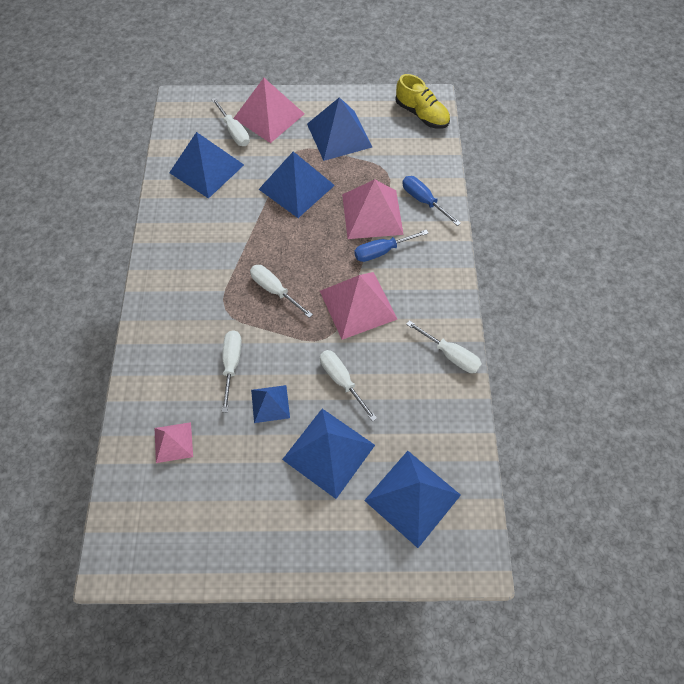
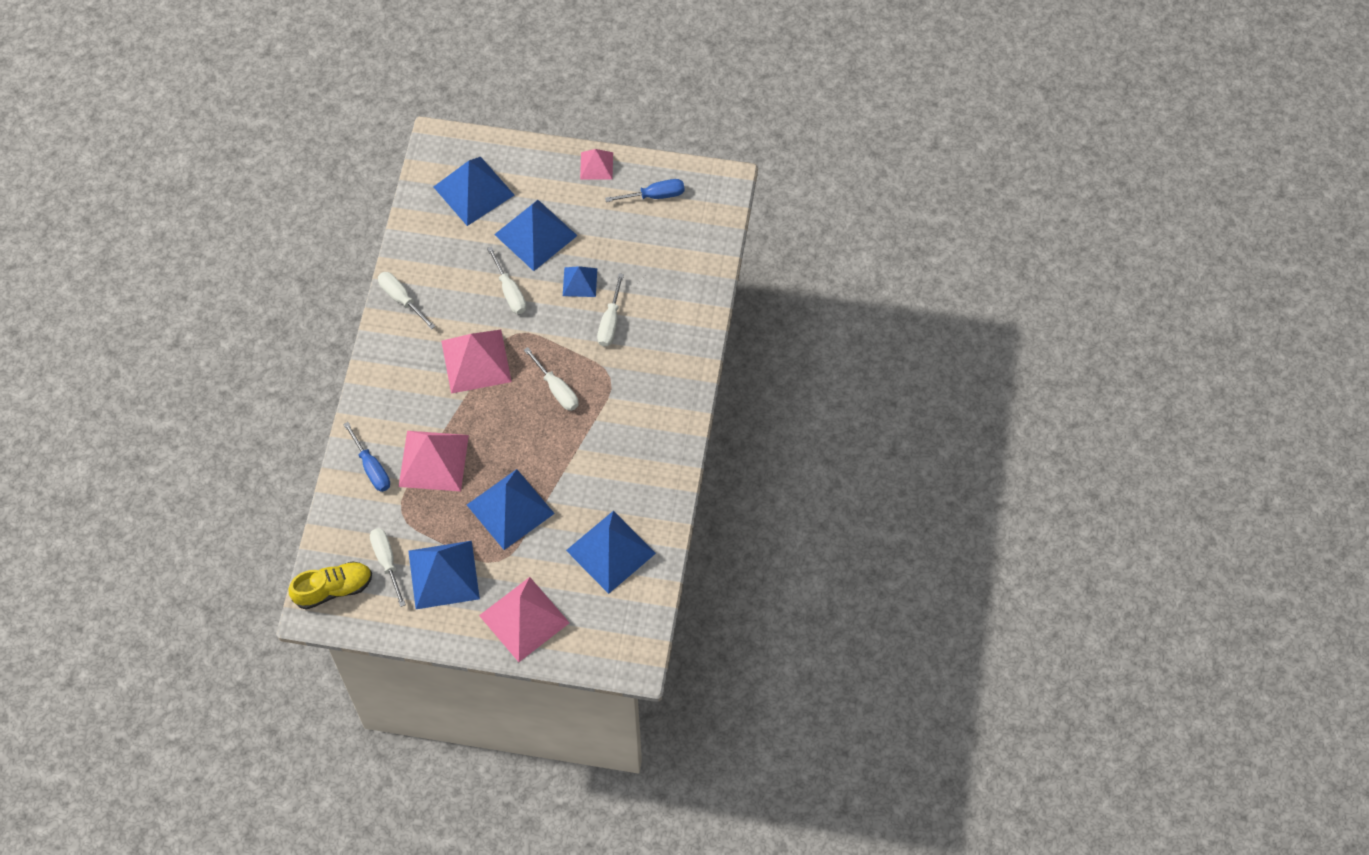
camera: 170 degrees left, 0 degrees up
(173, 442) = (670, 263): pink pyramid -> pink pyramid (596, 165)
(234, 132) = (570, 600): white screwdriver -> white screwdriver (386, 561)
(381, 251) = (436, 414): blue screwdriver -> blue screwdriver (655, 195)
(421, 115) = (333, 589): yellow shoe -> yellow shoe turned 105 degrees clockwise

